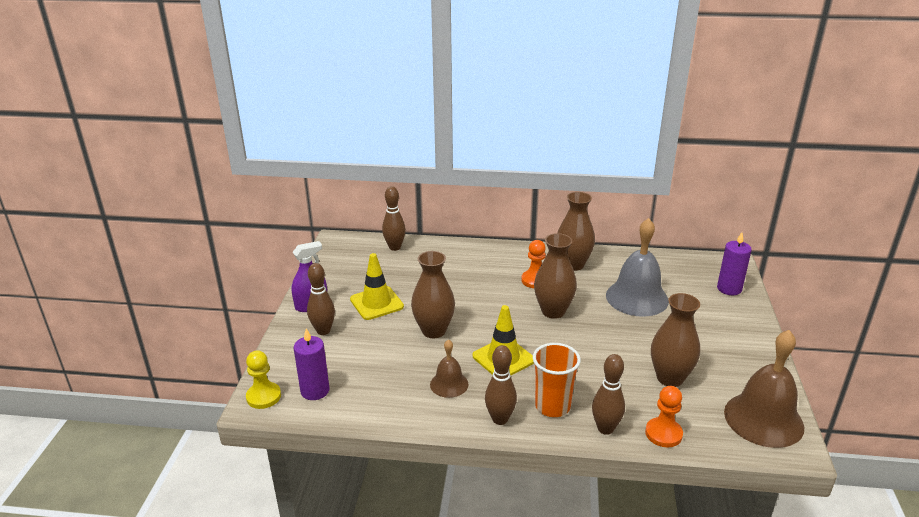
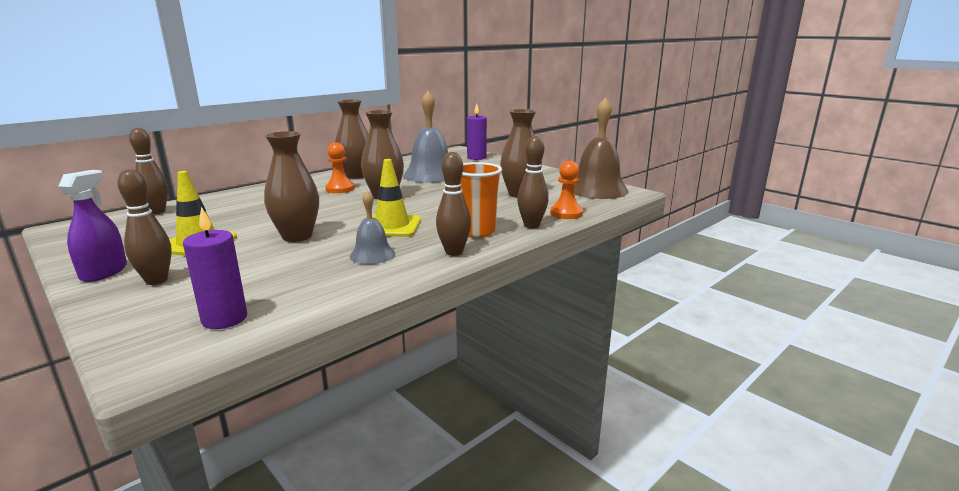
camera: 50 degrees left, 10 degrees down
(263, 396) = (150, 355): yellow pawn -> none
(449, 384) = (372, 255): brown bell -> grey bell

